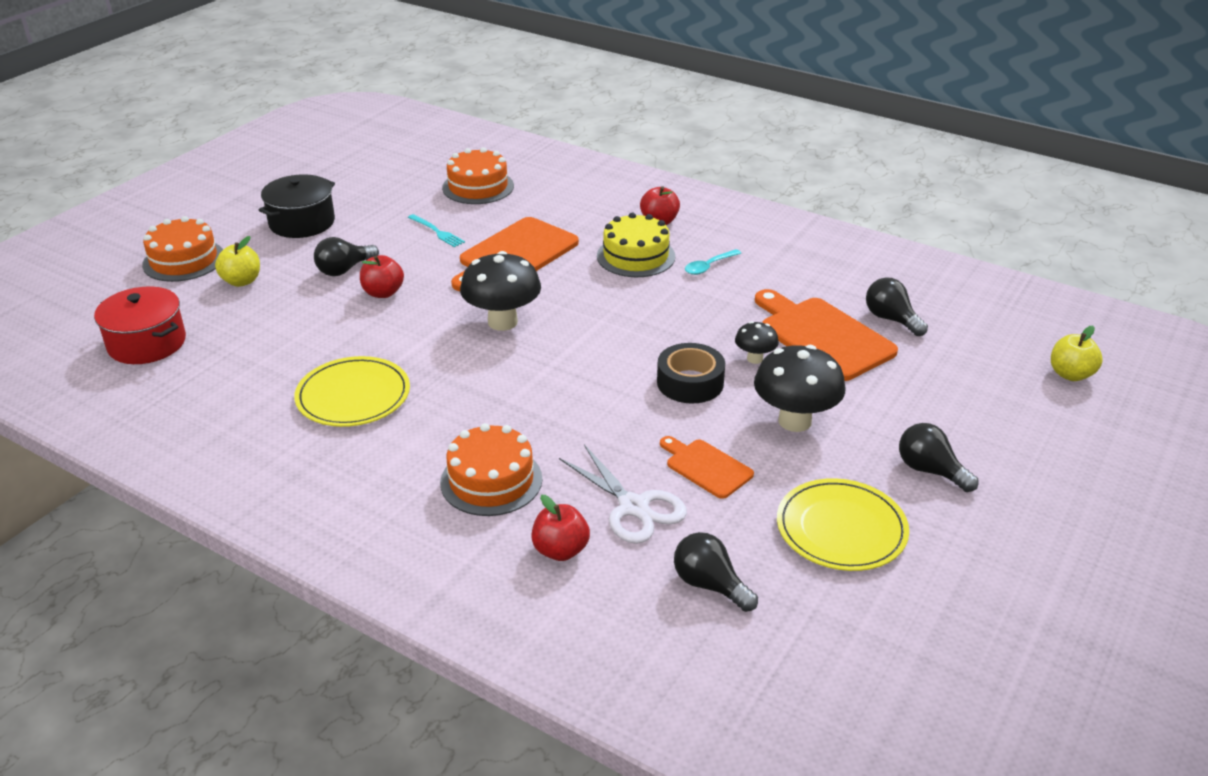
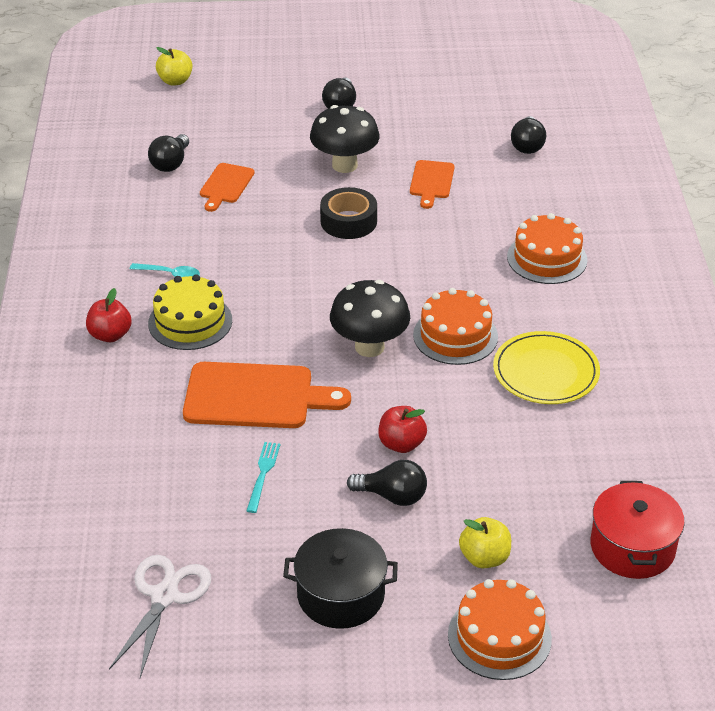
camera: 125 degrees left, 5 degrees up
(478, 187) = (140, 500): orange cake -> orange cake (455, 336)
(560, 550) = (567, 204): red apple -> none
(633, 507) = (500, 194): white scissors -> white scissors (164, 596)
(755, 359) = (288, 204): black mushroom -> none
(823, 336) = (225, 185): orange cutting board -> orange cutting board, size x0.55
(841, 528) = (429, 119): yellow plate -> none

